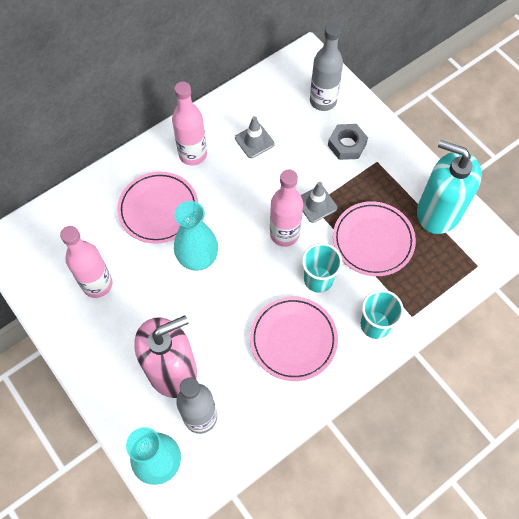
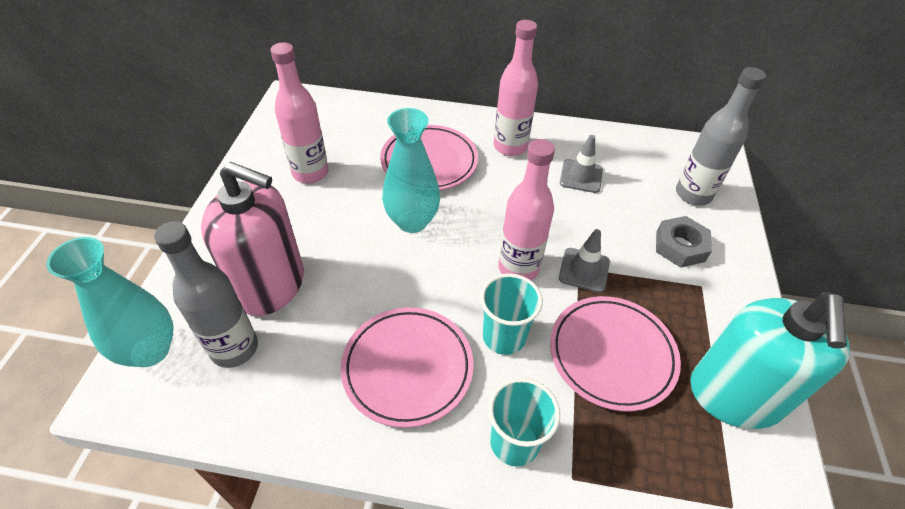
camera: 45 degrees right, 15 degrees down
(438, 211) = (734, 396): turquoise soap dispenser -> turquoise soap dispenser turned 150 degrees counterclockwise

